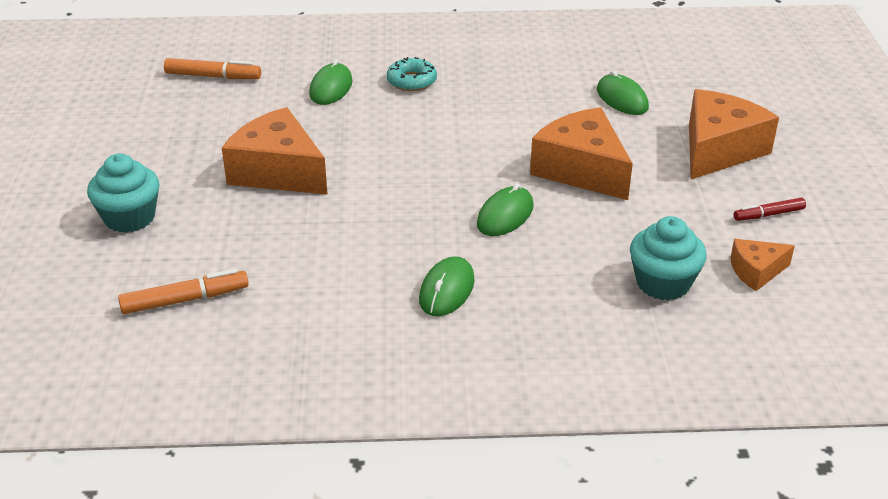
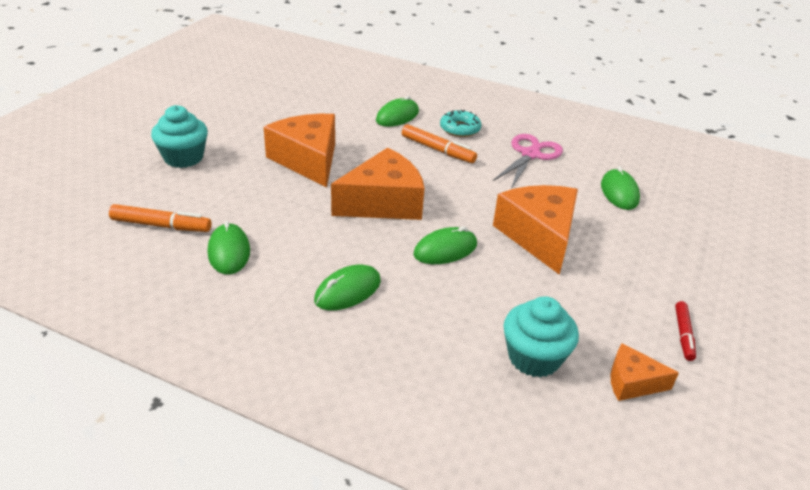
camera: 25 degrees right, 0 degrees up
(213, 76) = (325, 86): orange marker -> orange marker (437, 150)
(289, 298) = (229, 252): none -> green mouse
(507, 87) = (530, 155): none -> pink scissors
(719, 149) = (676, 261): orange cheese -> orange cheese (383, 203)
(768, 214) = (683, 334): red marker -> red marker turned 90 degrees counterclockwise

